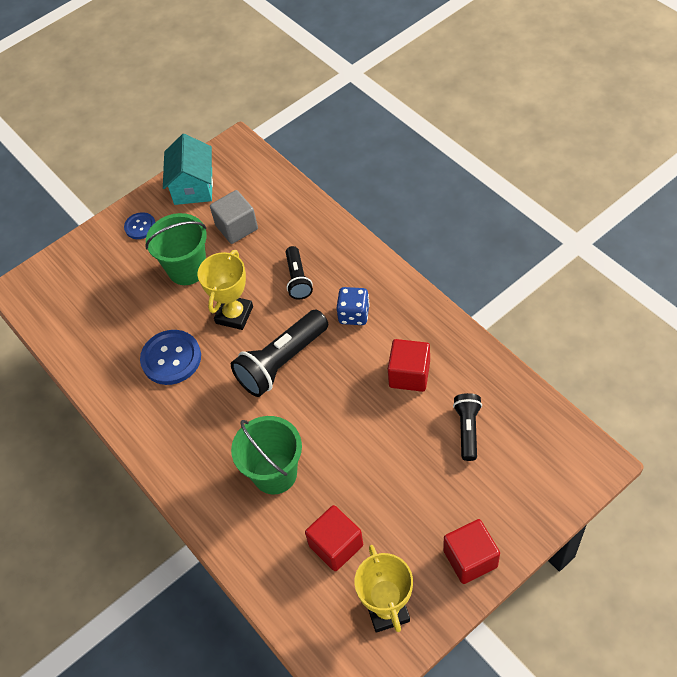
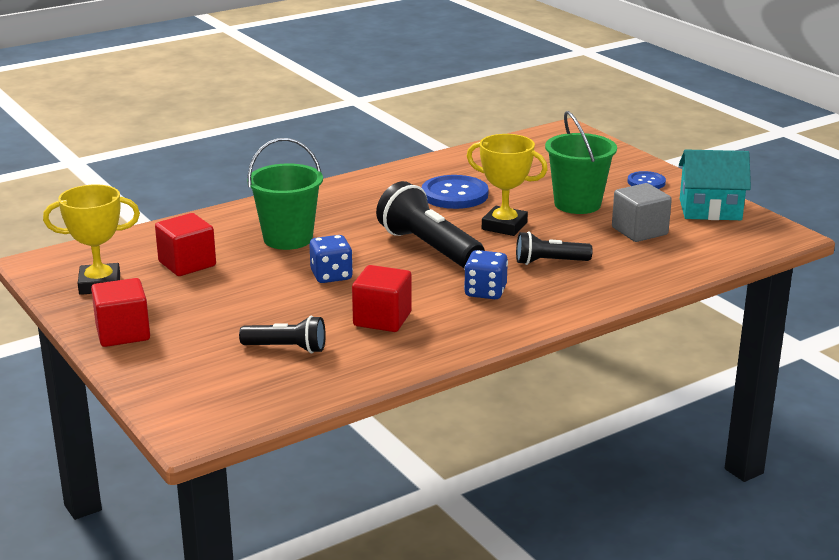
camera: 90 degrees right, 30 degrees down
(342, 424) = (331, 276): none -> blue dice

